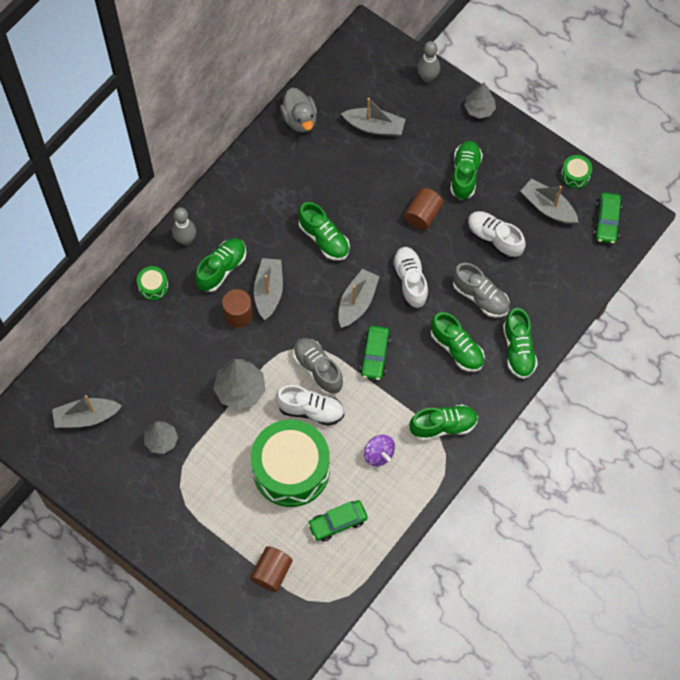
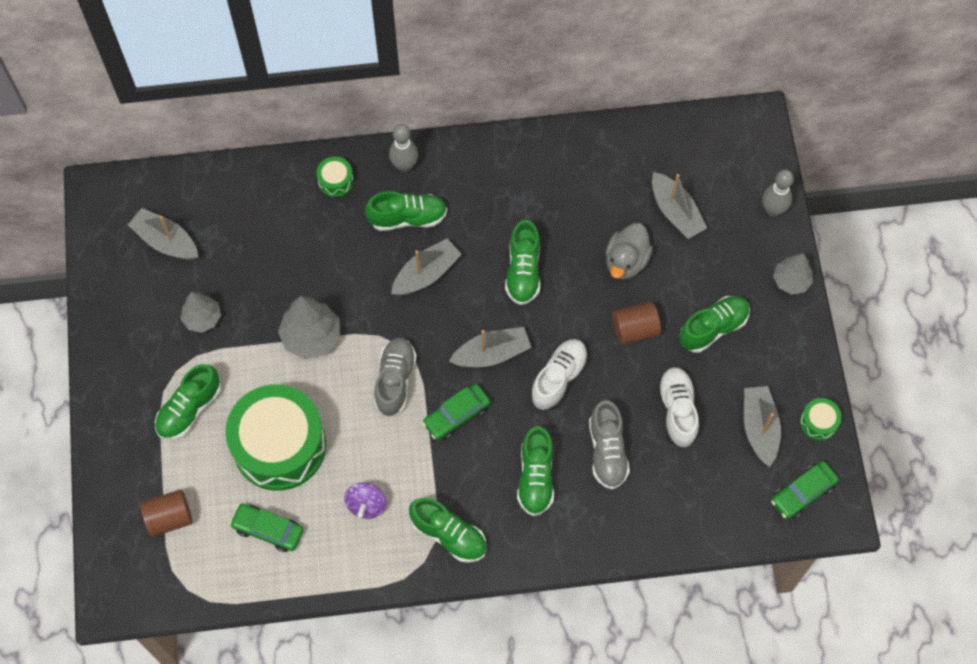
camera: 45 degrees right, 0 degrees up
(238, 315) = (379, 270): brown cylinder -> none
(300, 119) = (615, 147): grey duck -> grey duck (626, 261)
(311, 410) = (351, 410): white shoe -> none
(518, 350) = (590, 532): green shoe -> green shoe (189, 409)

